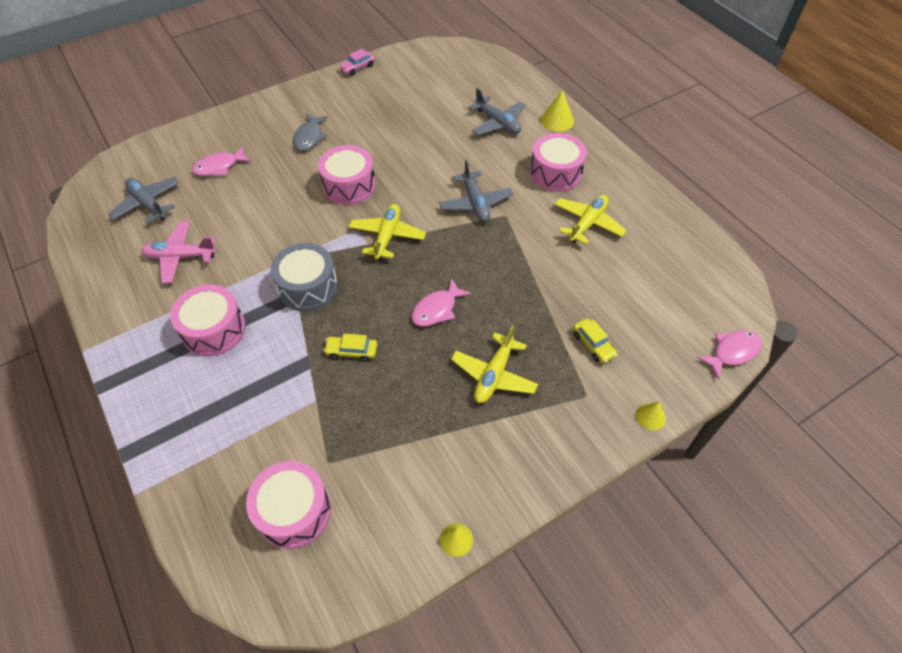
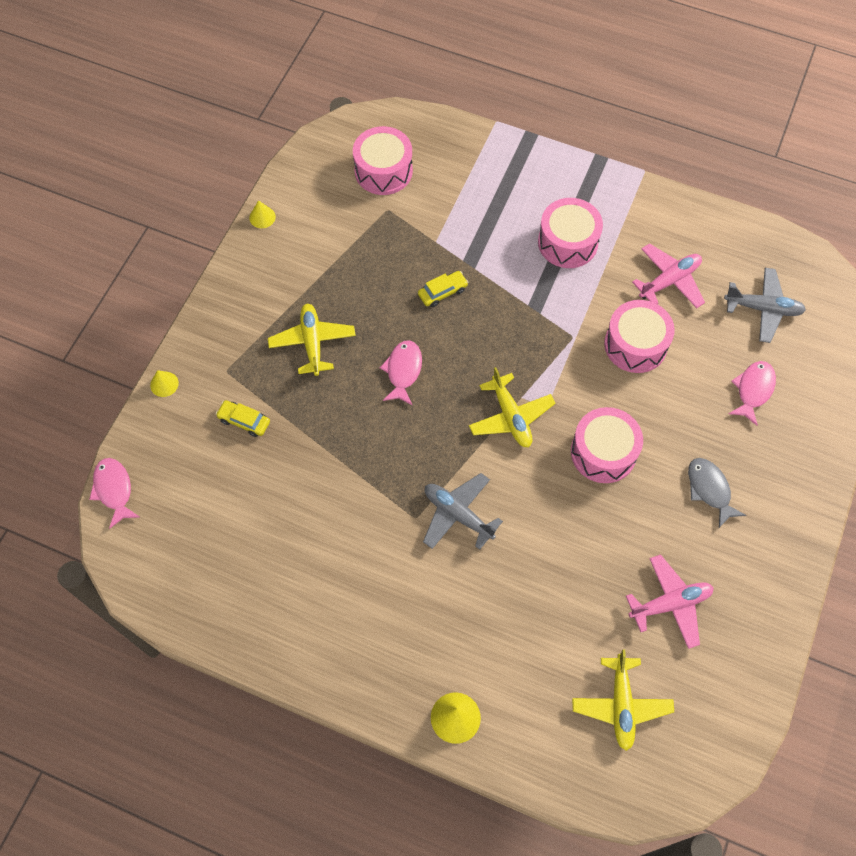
camera: 145 degrees right, 10 degrees up
(308, 287) = (532, 322): grey drum -> none
(357, 68) = (776, 646): pink car -> none
(392, 106) = (670, 604): none -> pink plane
(498, 123) = (523, 661): grey plane -> none
(555, 173) = (401, 618): pink drum -> pink drum (635, 345)
(587, 223) = (324, 563): yellow plane -> yellow plane (621, 705)
(732, 352) = (114, 490): pink fish -> pink fish turned 135 degrees clockwise

